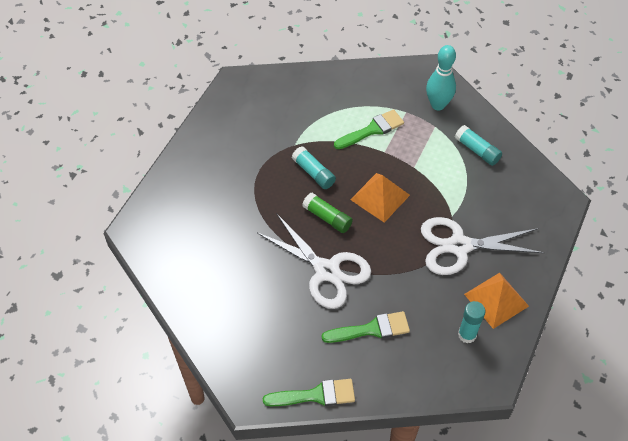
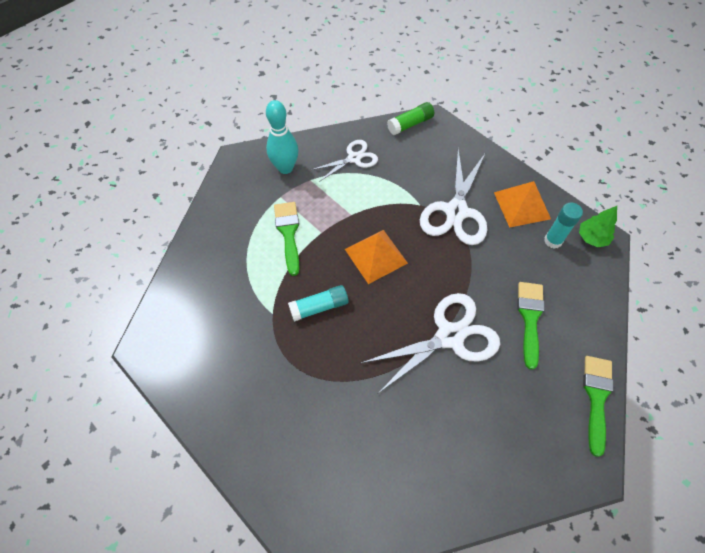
camera: 70 degrees left, 5 degrees up
(327, 217) = (383, 313): green glue stick -> green glue stick (410, 124)
(477, 150) = (354, 158): turquoise glue stick -> white scissors
(488, 369) = (592, 238): none -> green tree

